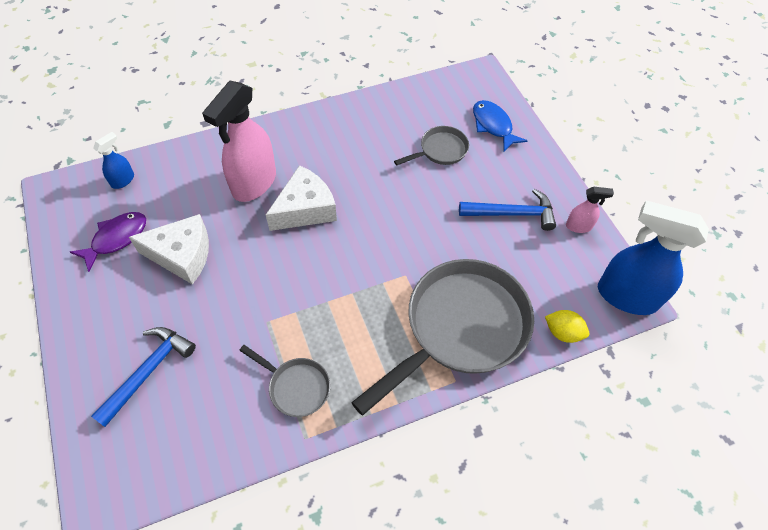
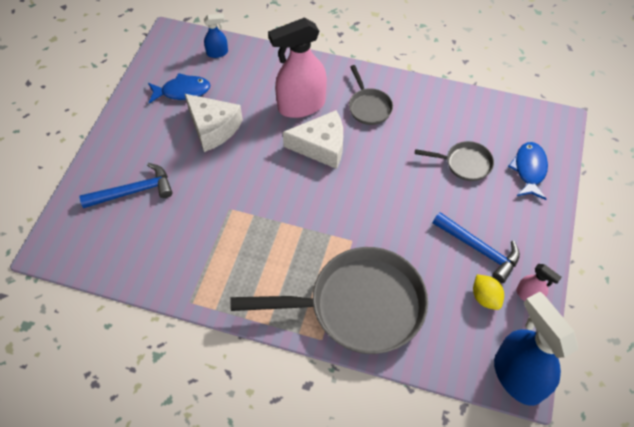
camera: 40 degrees right, 0 degrees up
(116, 239) = (182, 91): purple fish -> blue fish
(296, 387) = (212, 265): grey pan -> grey pan (369, 107)
(563, 332) = (436, 365): yellow lemon -> yellow lemon (485, 297)

